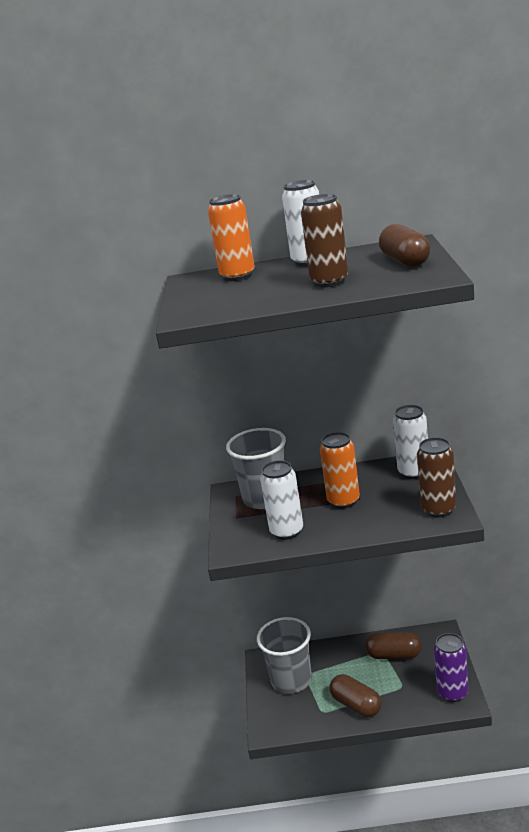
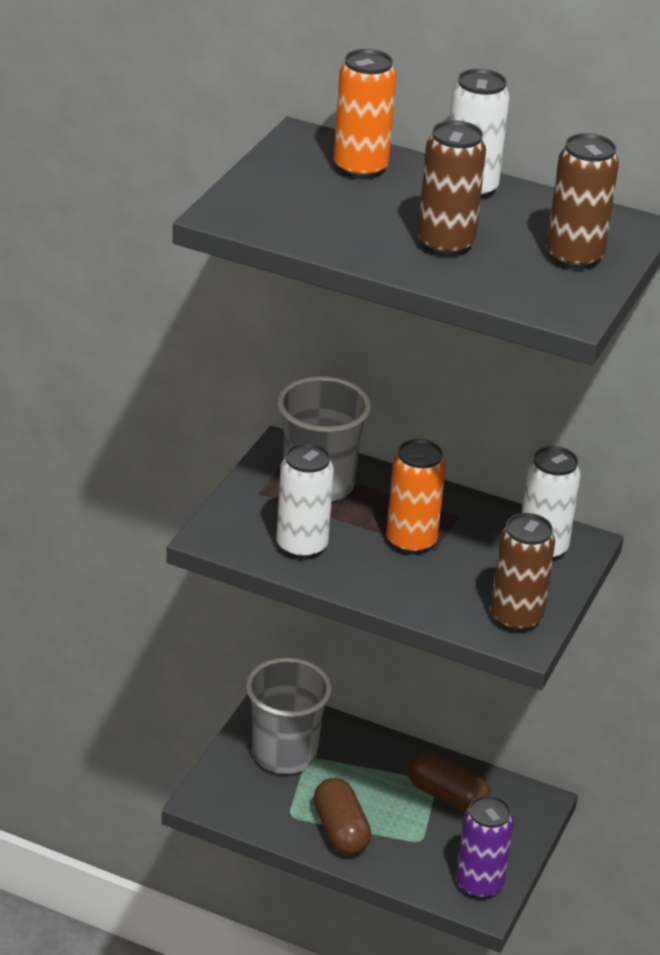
camera: 20 degrees right, 10 degrees up
(405, 261) = (574, 257): brown capsule -> brown can

